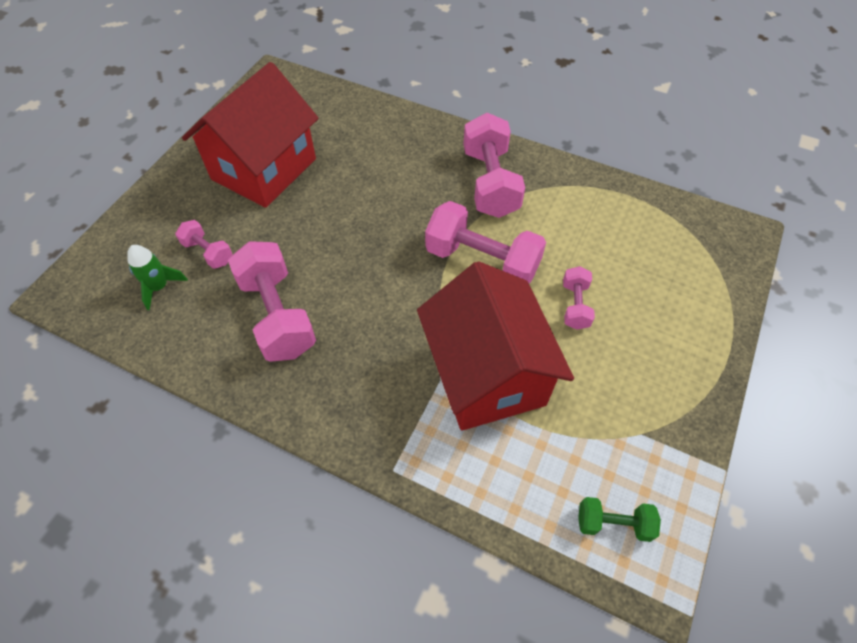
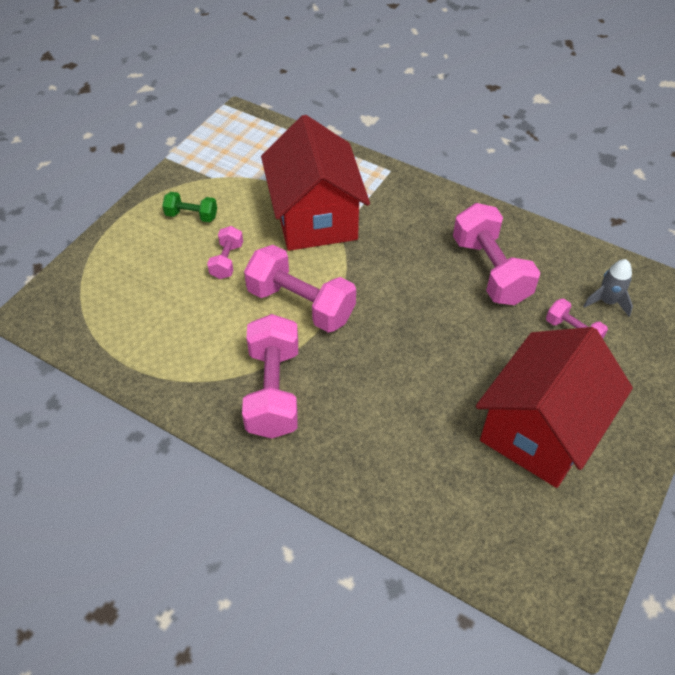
camera: 175 degrees left, 5 degrees down
(159, 287) = (607, 301): green rocket -> grey rocket
(613, 523) = (251, 138): green dumbbell -> green dumbbell (191, 216)

